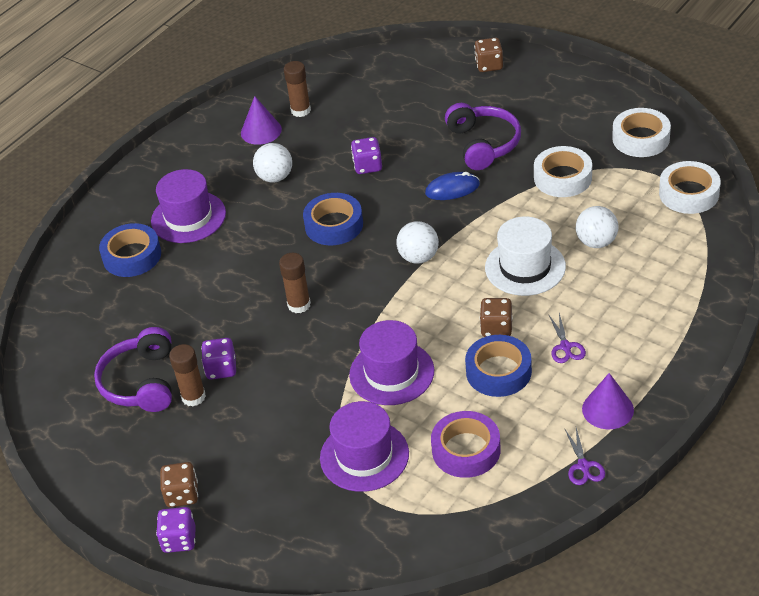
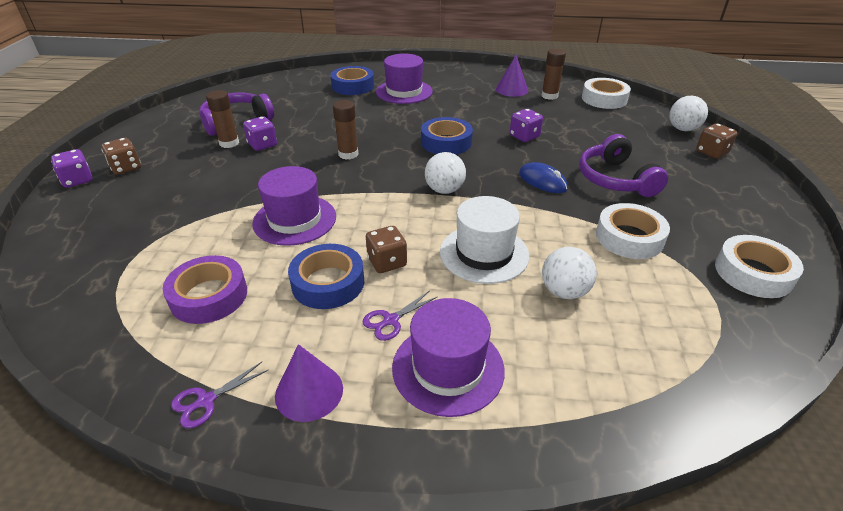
camera: 55 degrees right, 5 degrees down
(275, 177) = (472, 107): white ball -> white ball (682, 129)
(364, 456) = (186, 237): purple hat -> purple hat (448, 368)
(483, 144) = (615, 179): purple headphones -> purple headphones turned 120 degrees clockwise
(689, 193) = (721, 344): white tape -> white tape (604, 99)

